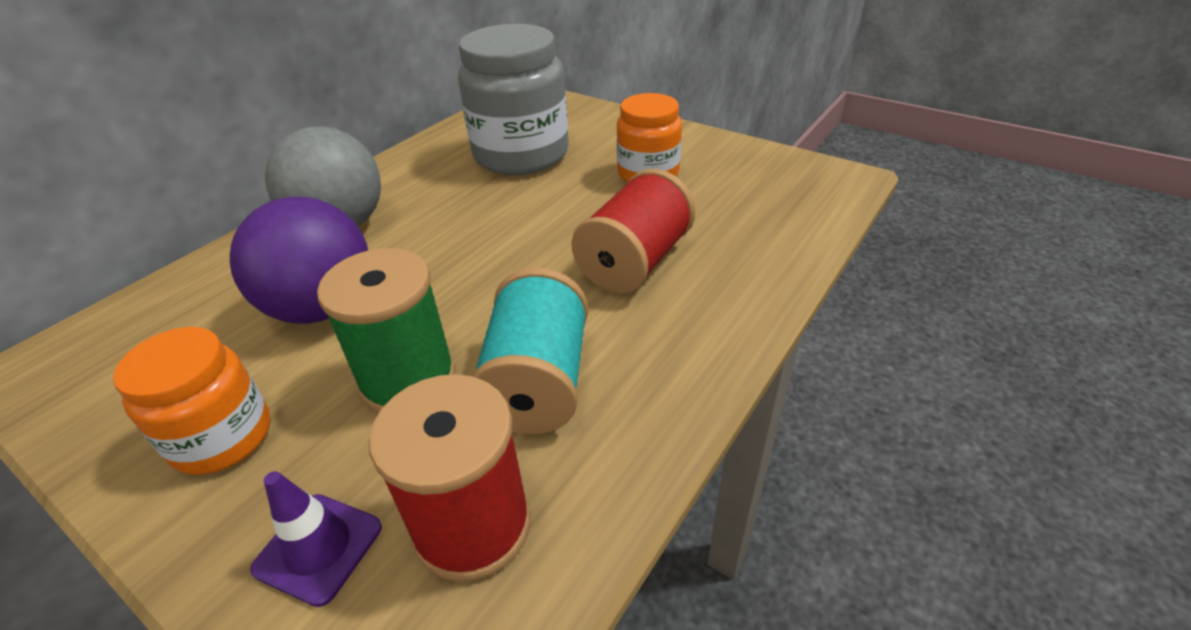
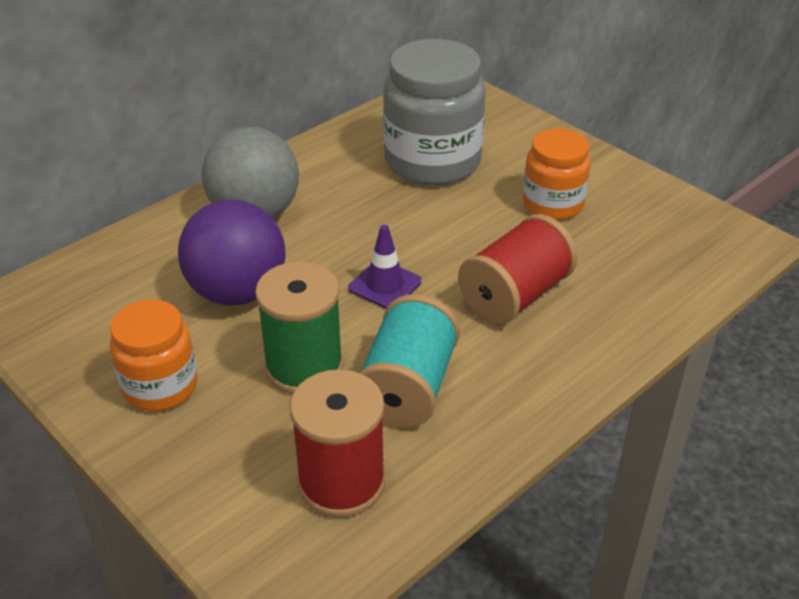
camera: 10 degrees right, 0 degrees up
(318, 548) = (231, 476): purple traffic cone -> purple traffic cone (385, 285)

